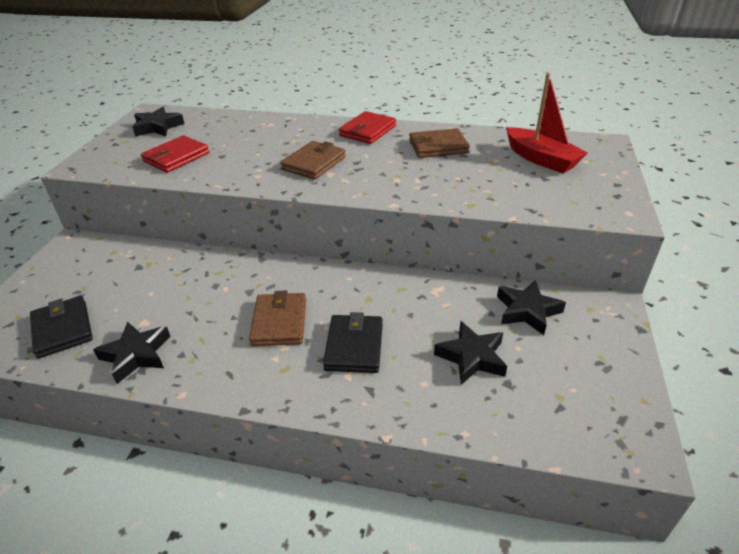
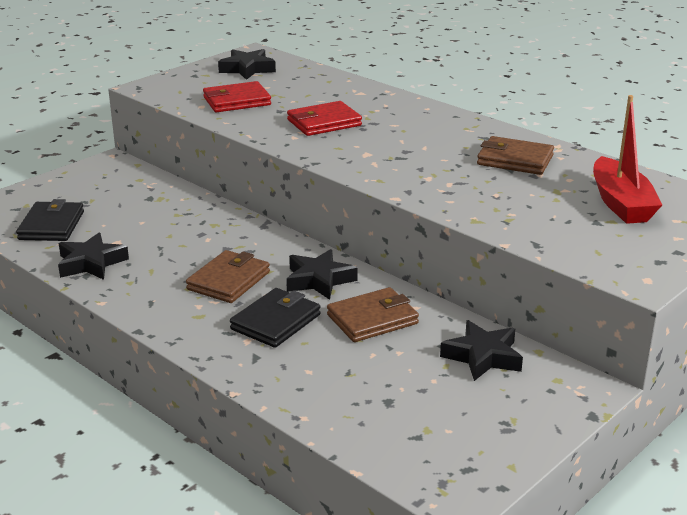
camera: 30 degrees right, 10 degrees down
(314, 163) = (361, 141): brown wallet -> brown wallet (372, 319)
(367, 131) = (456, 125): red wallet -> red wallet (324, 123)
(471, 357) = (377, 369): black star -> black star (319, 280)

